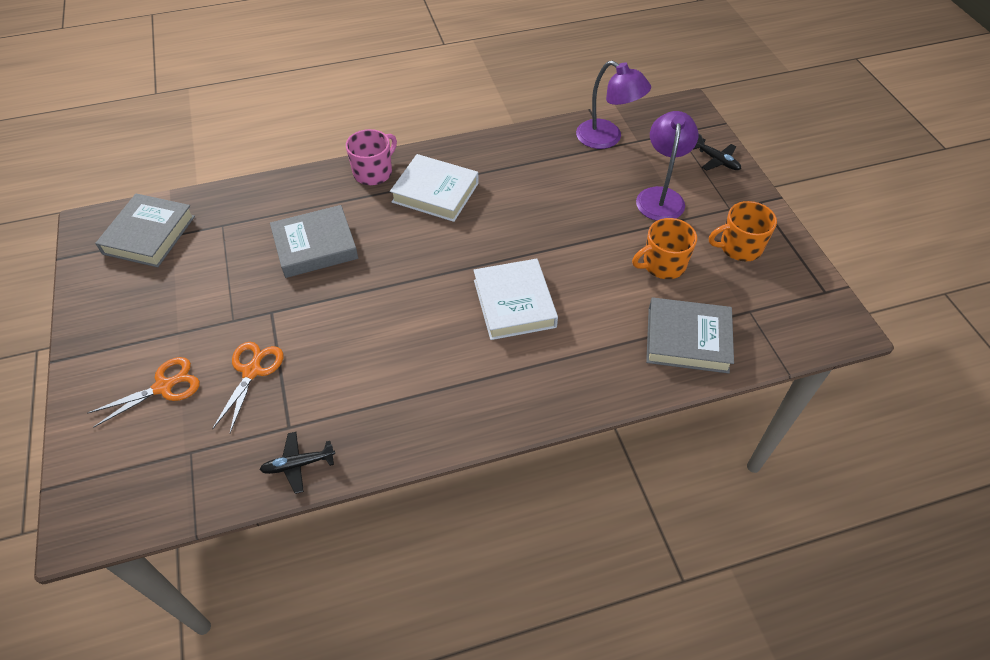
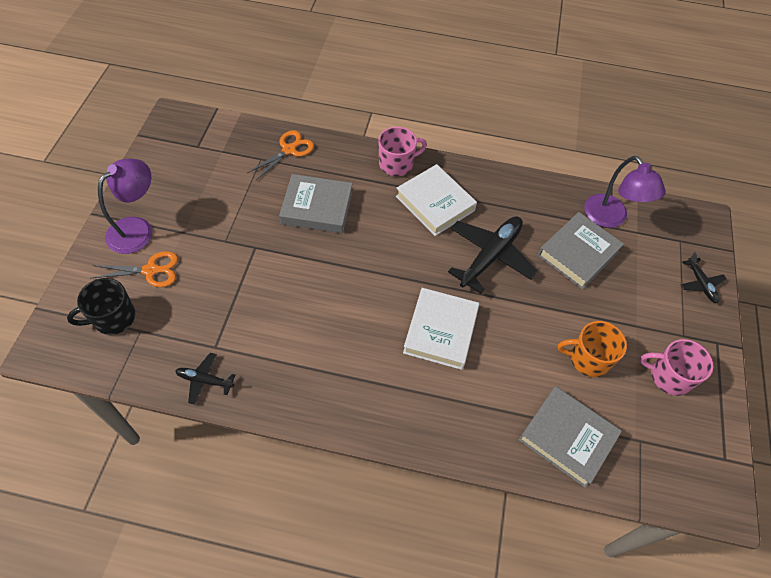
camera: 25 degrees right, 5 degrees up
(148, 454) = (113, 318): none -> black mug
(149, 235) = (207, 143): grey book -> grey book (578, 253)
(252, 371) = (215, 288): orange scissors -> orange scissors (289, 150)
(519, 217) = (490, 256): none -> black plane
(660, 196) = (626, 294): purple lamp -> purple lamp (137, 229)
(739, 247) = (669, 376): orange mug -> pink mug

